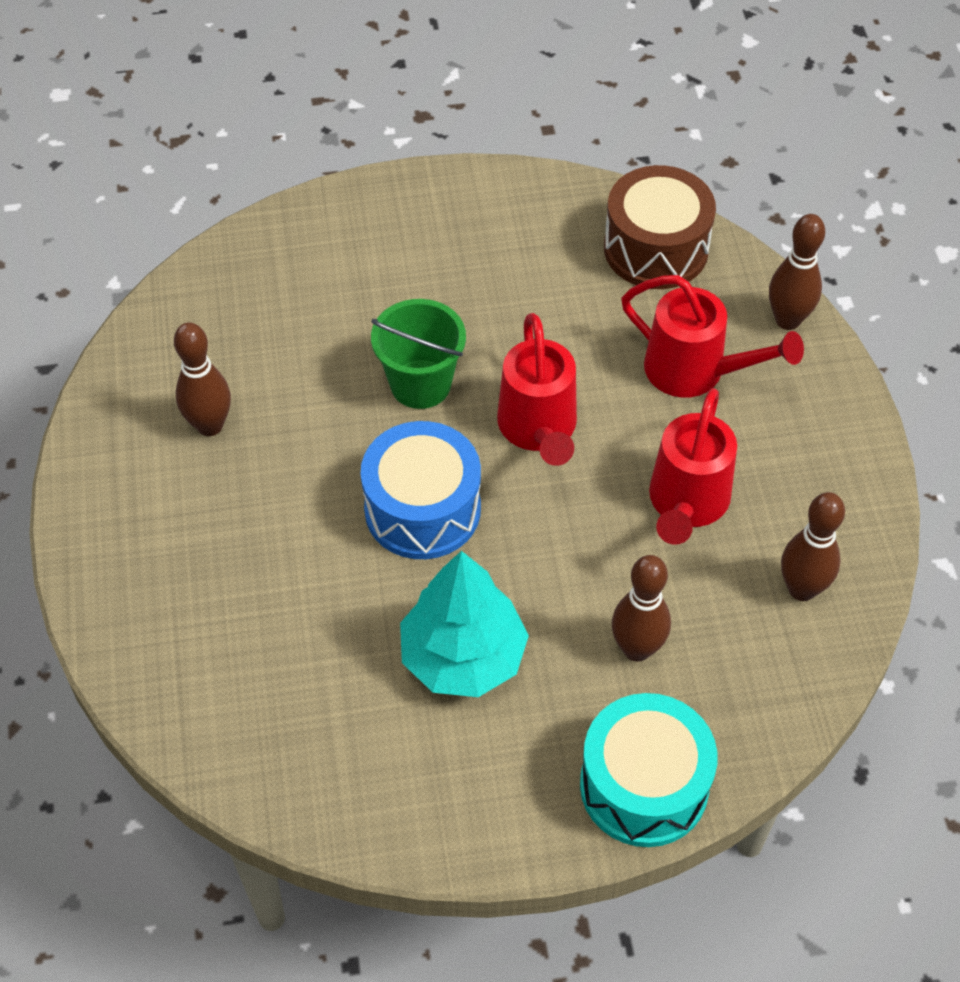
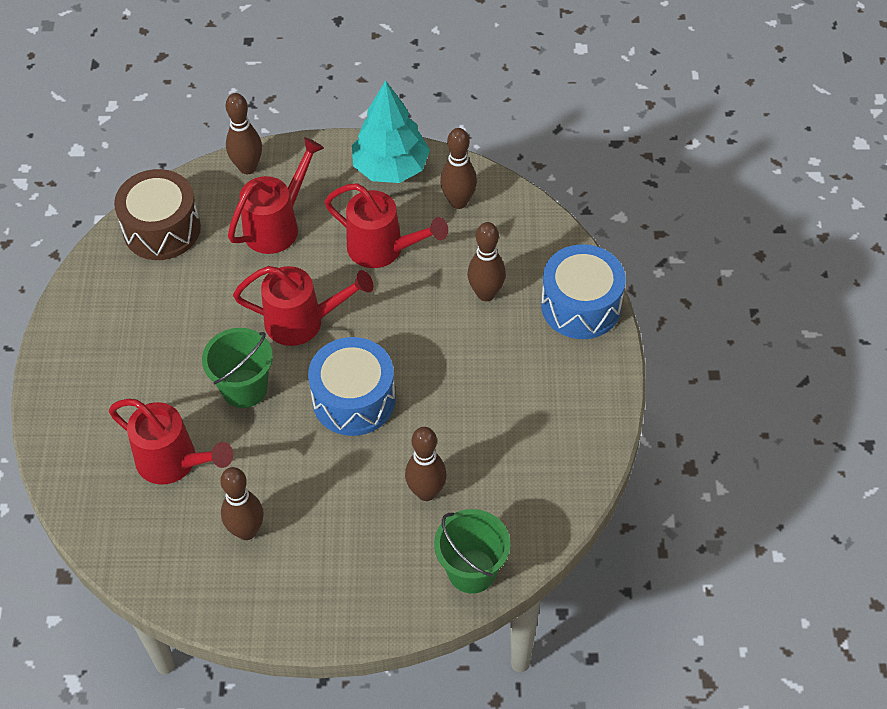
camera: 80 degrees left, 0 degrees up
(168, 690) = (472, 571): none -> green bucket
(286, 618) = (426, 492): none -> brown bowling pin
(300, 333) = (174, 462): none -> red watering can
(463, 657) = (475, 389): turquoise tree -> turquoise tree (391, 168)
(644, 786) = (581, 305): turquoise drum -> blue drum

